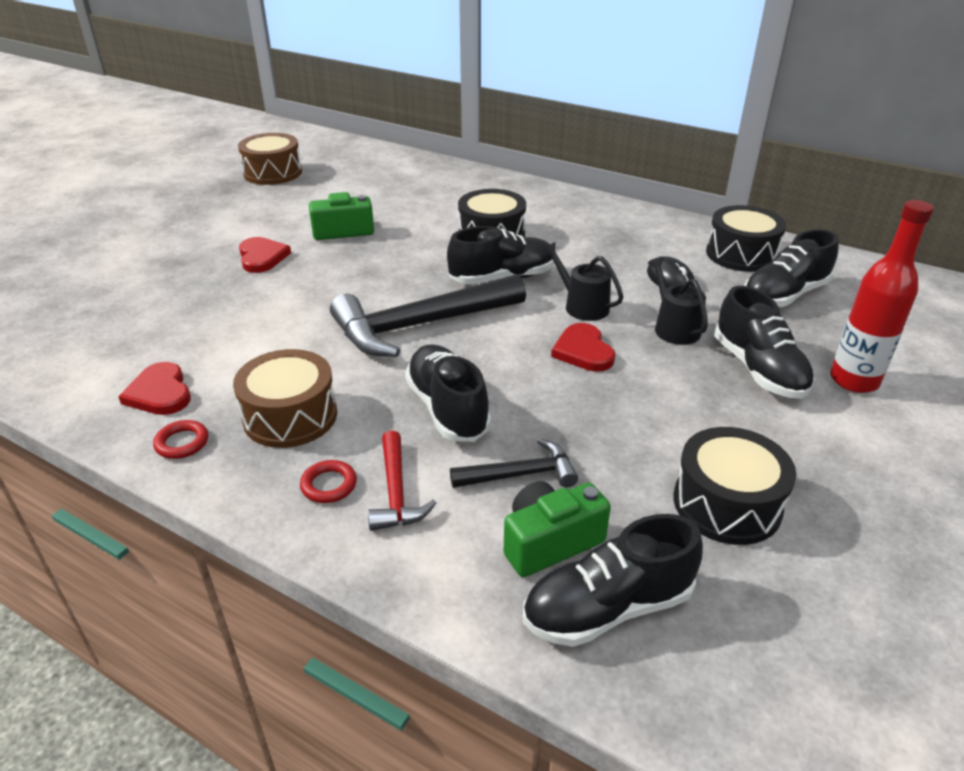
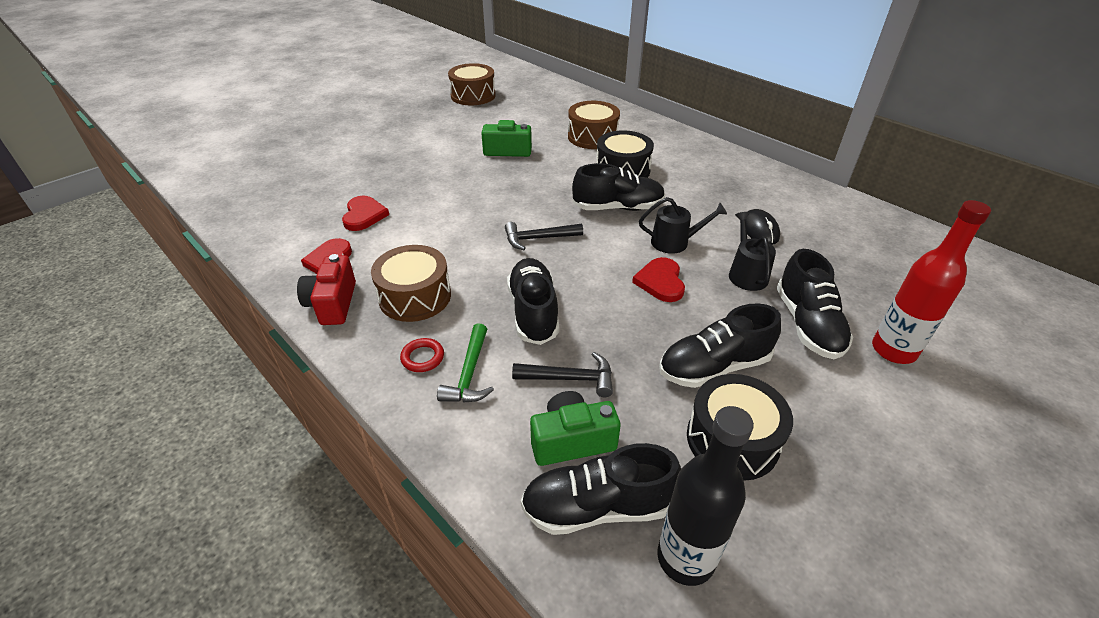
camera: 15 degrees right, 5 degrees up
(182, 443) = (333, 303): red ring -> red camera
(262, 257) = (440, 164): red heart -> red heart (364, 215)
(396, 492) = (469, 373): red hammer -> green hammer
(421, 325) = (538, 239): black hammer -> black hammer, size x0.50
(441, 203) = (592, 137): none -> brown drum
(582, 306) = (674, 242): black watering can -> black watering can turned 120 degrees clockwise
(726, 639) = (685, 558): none -> black bottle
(741, 254) = (833, 216): black drum -> none
(784, 295) = (858, 260): black shoe -> black shoe (714, 367)

